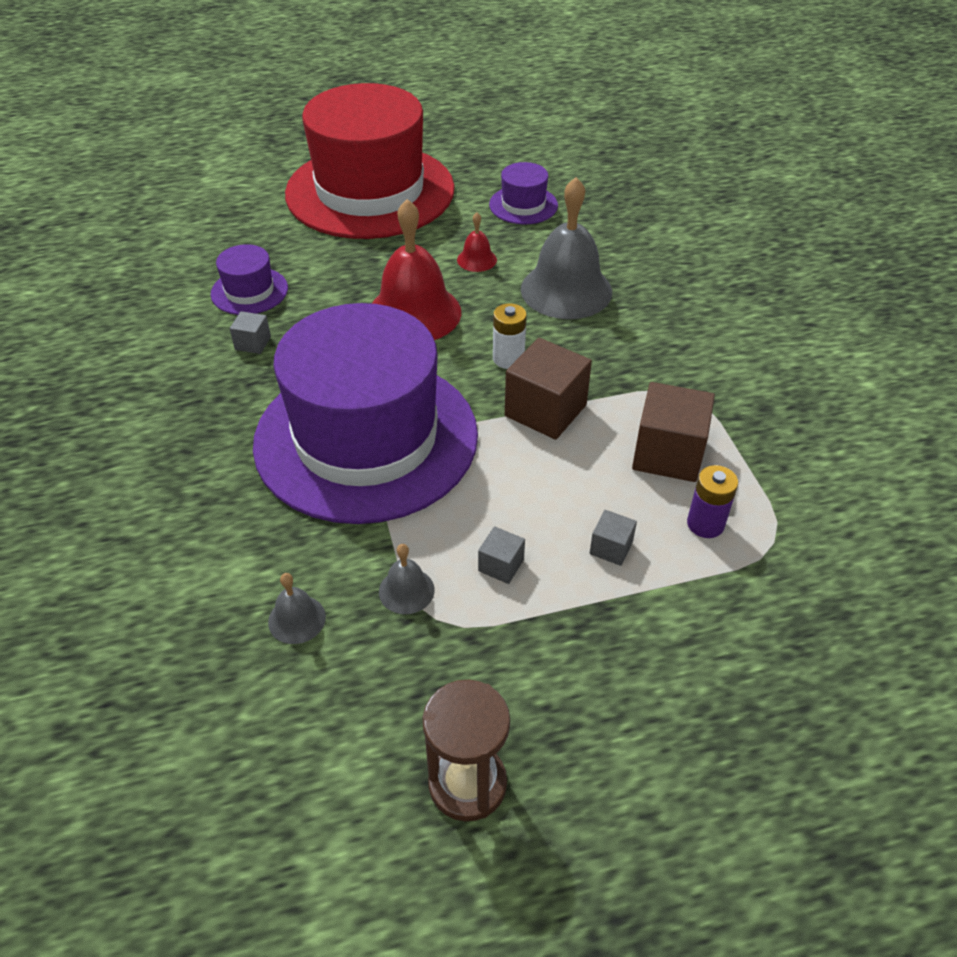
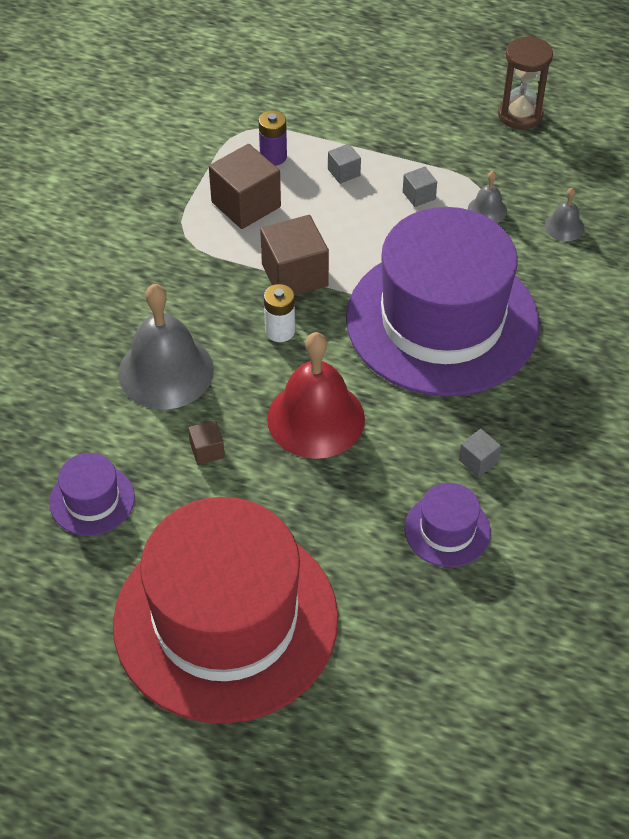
camera: 145 degrees left, 5 degrees up
(476, 259) = (207, 450): red bell -> brown cube

